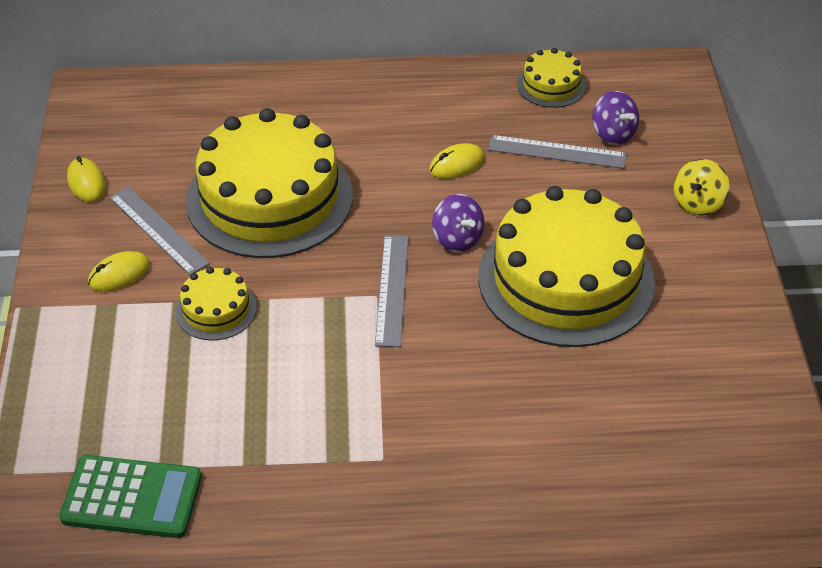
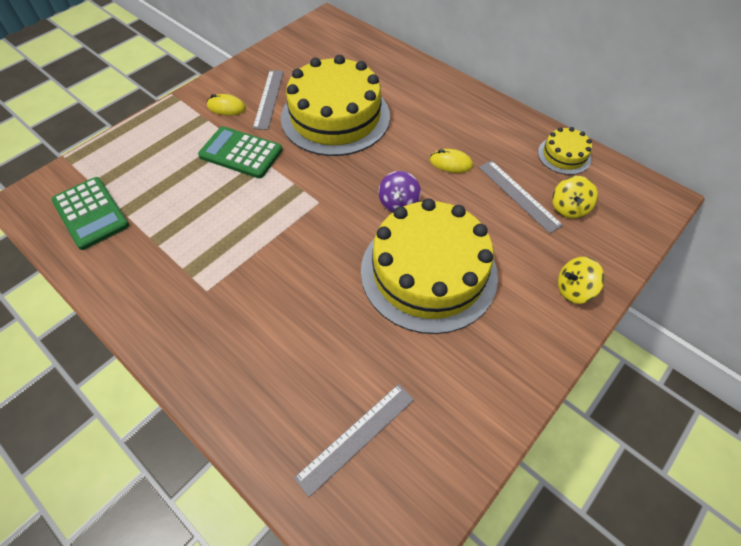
camera: 45 degrees right, 10 degrees up
(86, 183) = (270, 58): yellow mouse -> none
(216, 309) = (241, 153): yellow cake -> green calculator
(392, 289) = (330, 205): grey ruler -> grey ruler (356, 437)
(613, 134) = (569, 208): purple spinning top -> yellow spinning top

